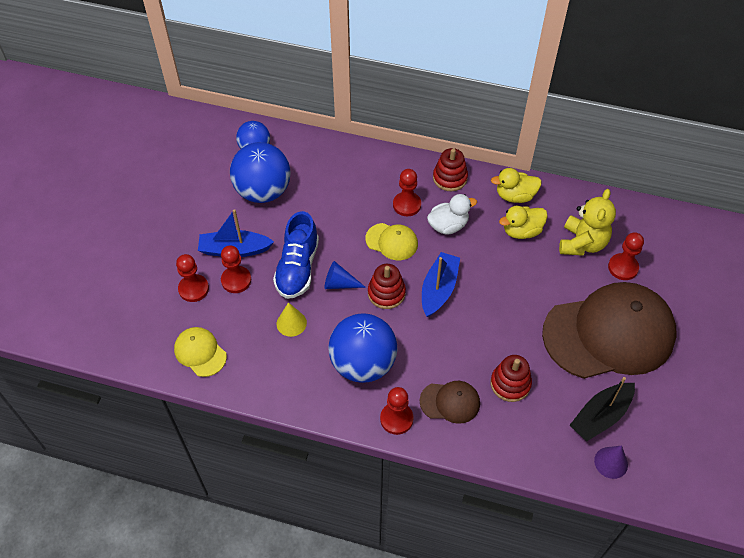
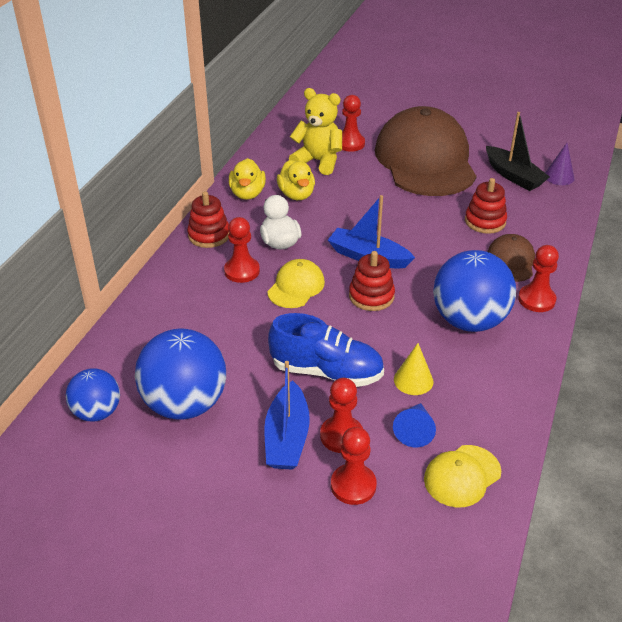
camera: 85 degrees left, 15 degrees down
(339, 283) = (354, 334): blue cone -> blue cone (414, 430)

